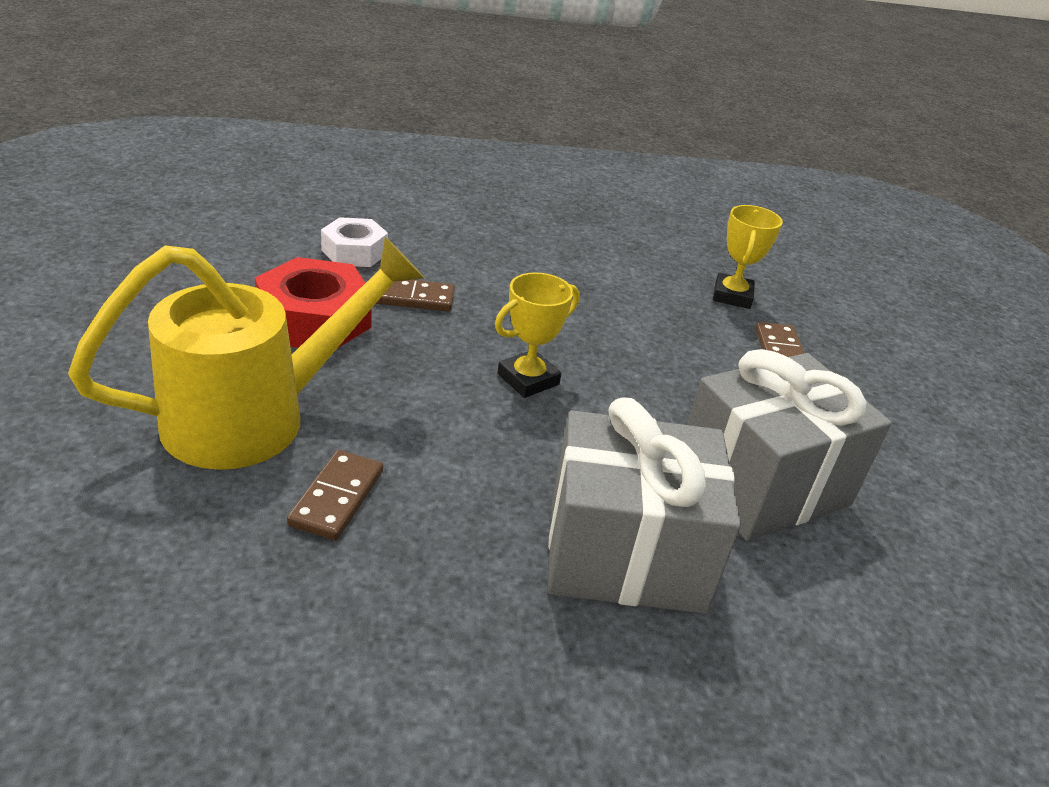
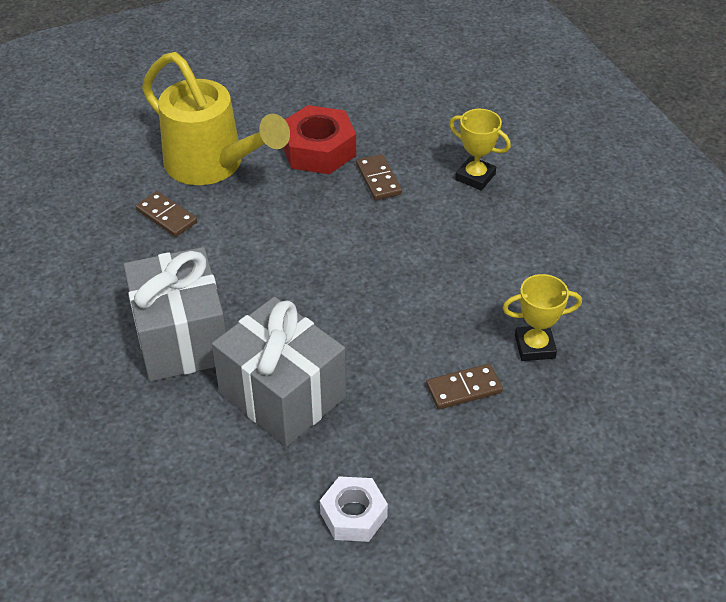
camera: 75 degrees right, 10 degrees up
(337, 498) = (166, 216): brown domino -> brown domino turned 45 degrees clockwise
(354, 252) = (414, 135): white nut -> white nut (353, 515)
(528, 379) = (322, 257): yellow trophy -> yellow trophy (475, 177)

